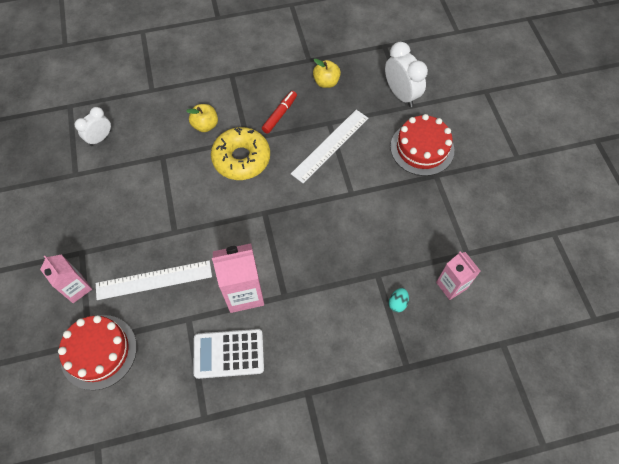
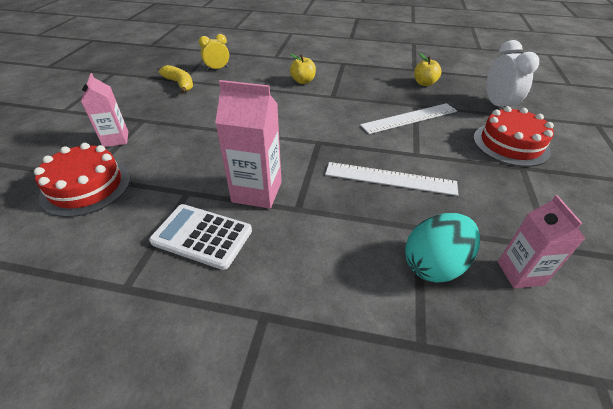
camera: 25 degrees right, 20 degrees down
(77, 181) = (180, 84): none -> yellow banana
(100, 138) = (217, 69): white clock -> yellow clock
(154, 280) = (182, 155): white ruler -> white ruler (390, 178)
(241, 158) = (320, 105): yellow donut -> none
(279, 115) = (371, 90): red marker -> none
(397, 303) = (434, 264): turquoise egg -> turquoise egg, size x2.24

